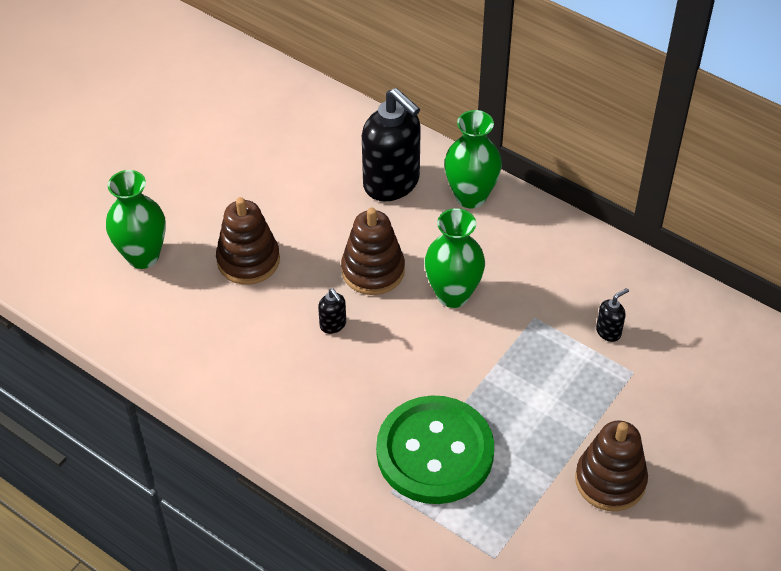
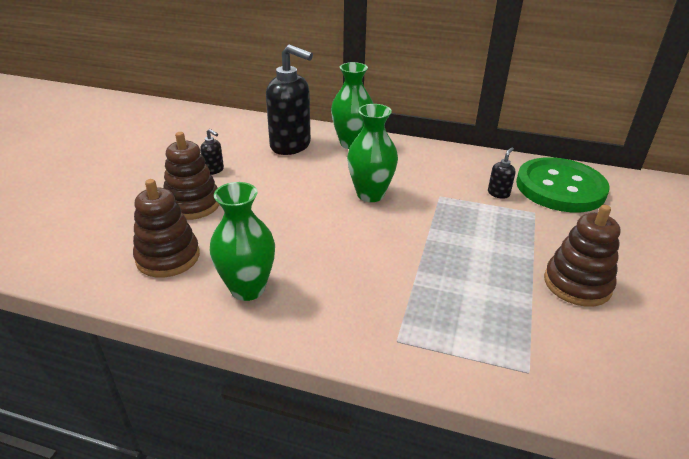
camera: 20 degrees left, 15 degrees down
(143, 256) = (95, 218): green vase -> green vase (248, 288)
(333, 325) = (282, 230): black soap dispenser -> black soap dispenser (214, 170)
(373, 270) = (300, 192): brown stacking toy -> brown stacking toy (168, 257)
(435, 452) = (419, 299): green button -> green button (560, 187)

